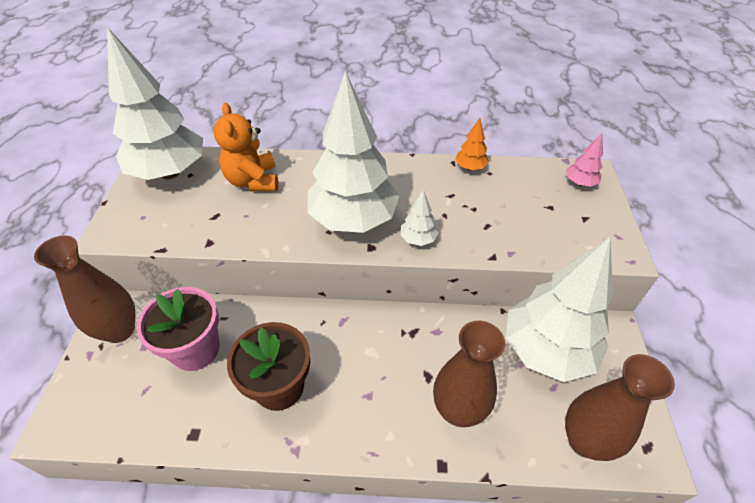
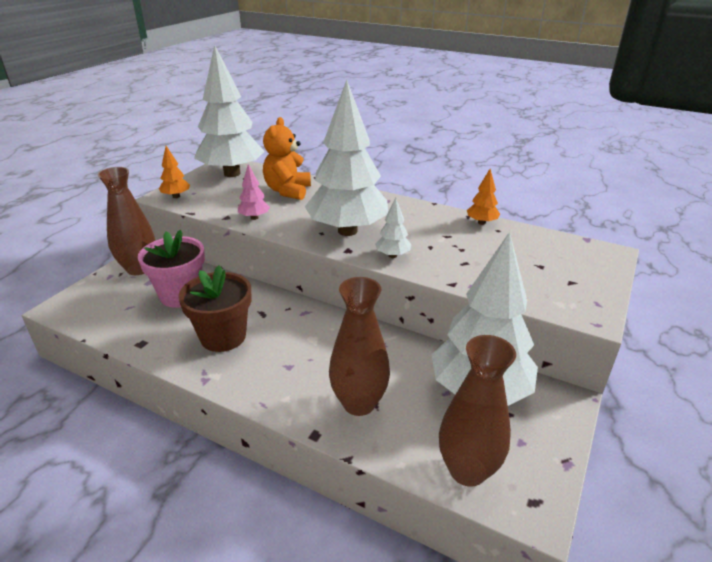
camera: 25 degrees right, 15 degrees down
(125, 229) = (176, 196): none -> orange tree
(580, 183) = (587, 257): pink tree -> pink tree (254, 218)

